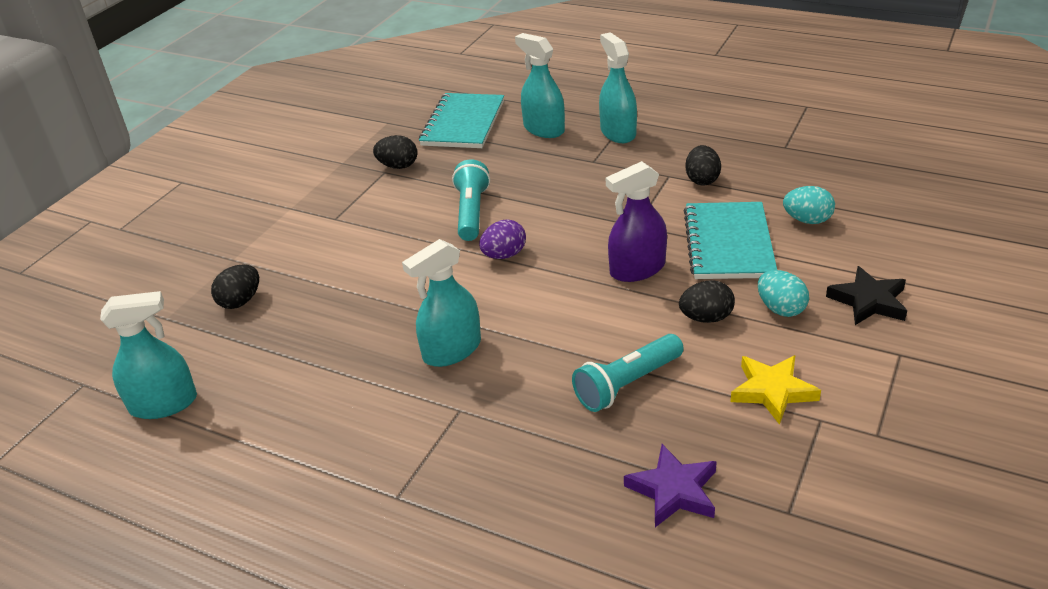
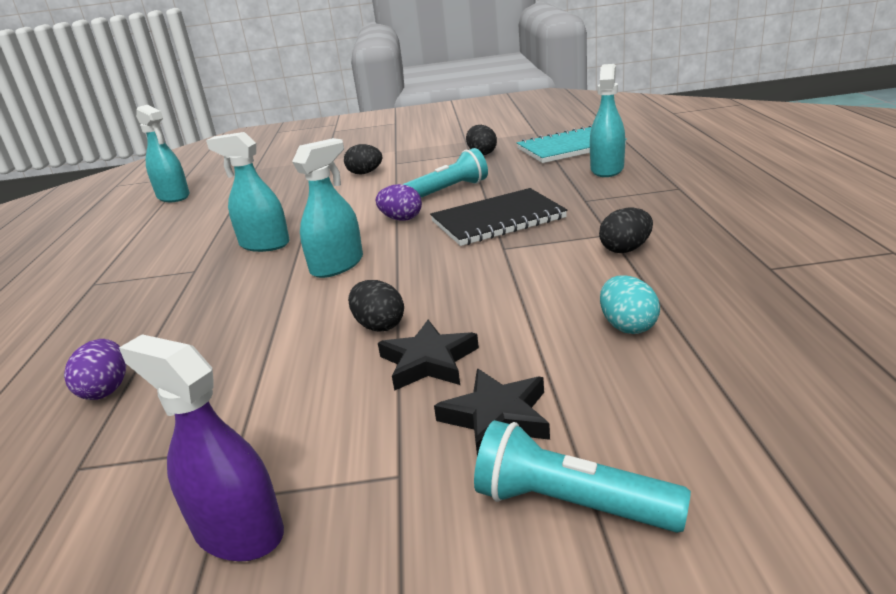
camera: 60 degrees right, 10 degrees down
(240, 301) = (282, 176): black egg -> black egg (365, 173)
(578, 210) = (498, 220): none -> black notebook
(618, 132) = (650, 192): turquoise spray bottle -> turquoise spray bottle (337, 265)
(627, 384) = (252, 321): turquoise flashlight -> turquoise flashlight (570, 503)
(637, 269) = (431, 270): purple spray bottle -> purple spray bottle (238, 531)
(674, 490) = (106, 389): purple star -> purple egg
(728, 243) = (523, 297): turquoise notebook -> none
(772, 391) = (276, 399): yellow star -> none
(780, 309) = (428, 361): turquoise egg -> black star

